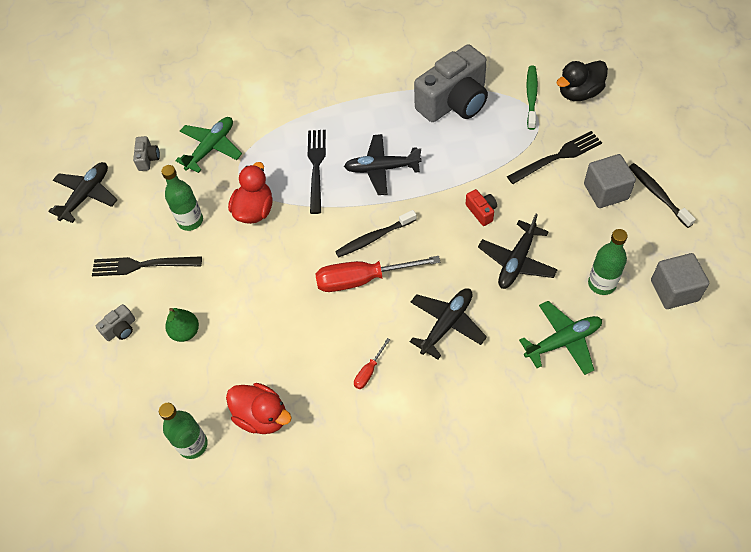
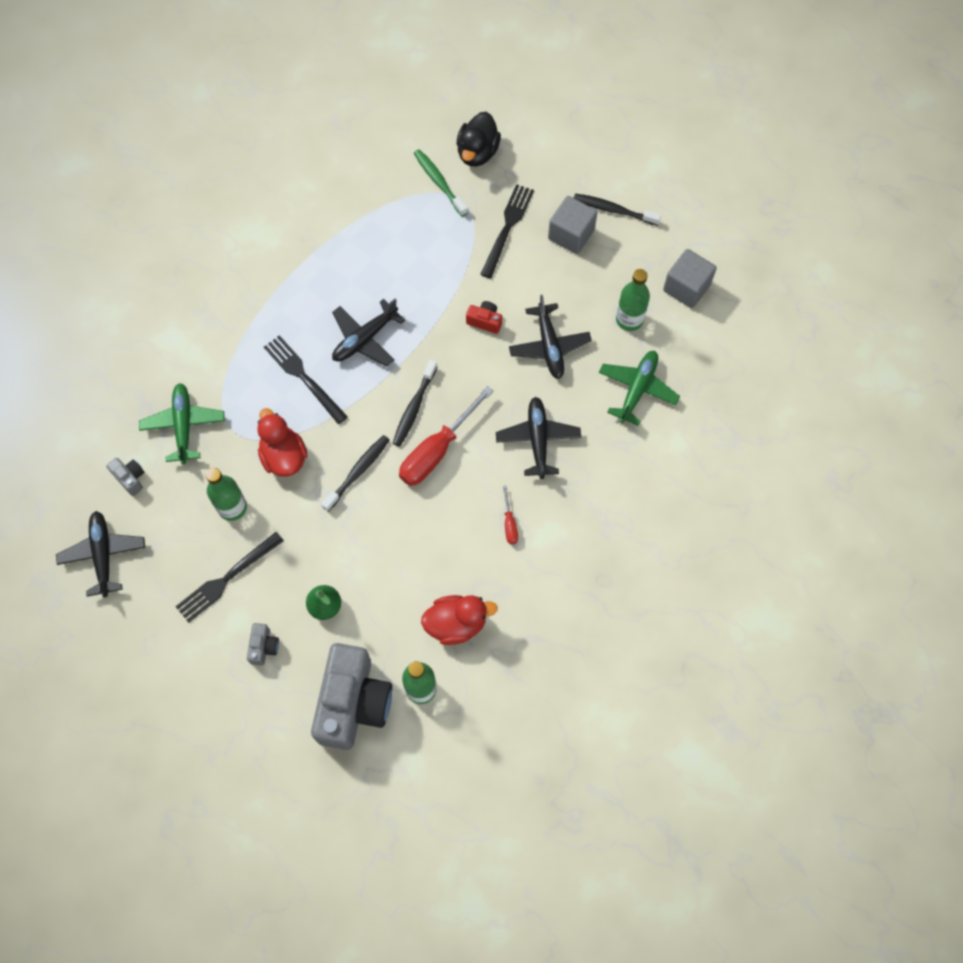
camera: 45 degrees left, 10 degrees up
(294, 255) = (358, 472): none -> black toothbrush
(454, 102) = (375, 231): grey camera -> grey camera (353, 703)

